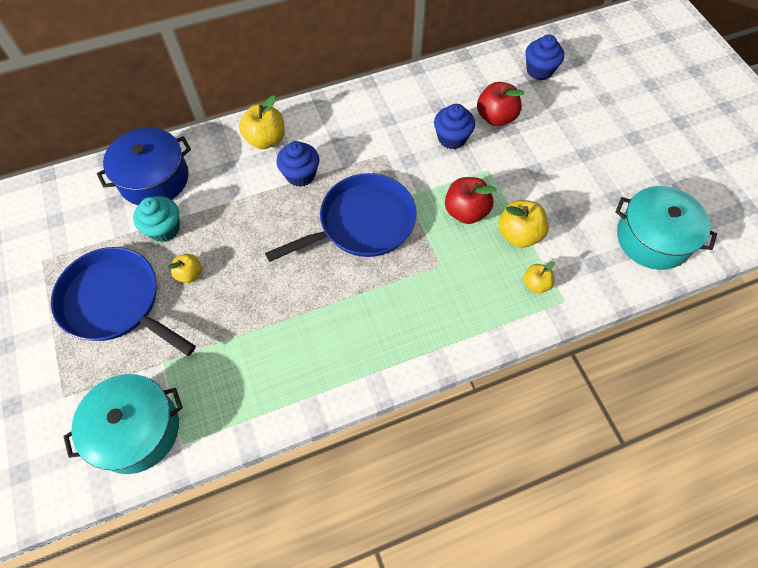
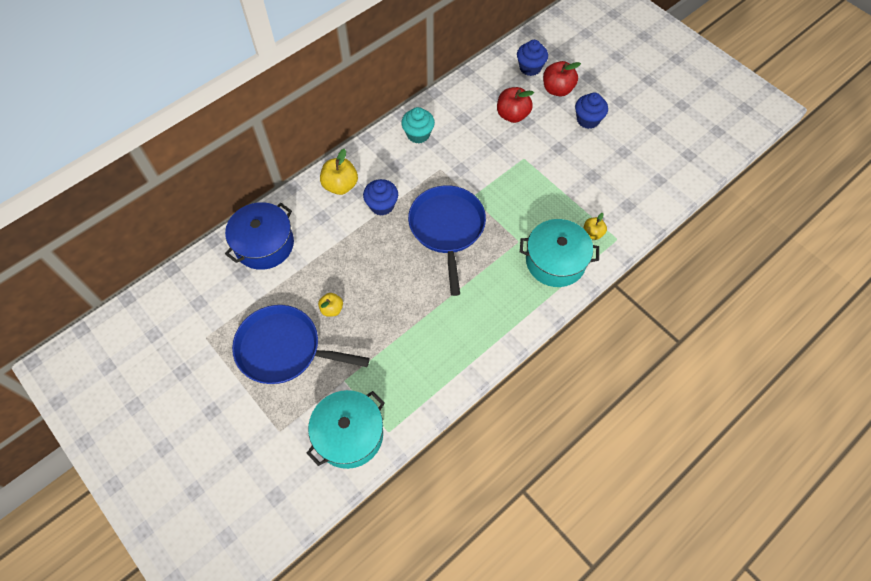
camera: 20 degrees left, 0 degrees up
(164, 229) = (293, 281): turquoise cupcake -> turquoise cupcake (418, 134)
(362, 223) = (447, 228): blue pan -> blue pan turned 45 degrees counterclockwise
(452, 138) = (486, 141): blue cupcake -> blue cupcake (588, 120)
(466, 211) = (520, 195): red apple -> red apple (557, 89)
(519, 234) = (566, 201): yellow apple -> none
(653, 238) = (660, 174): turquoise pot -> turquoise pot (555, 261)

